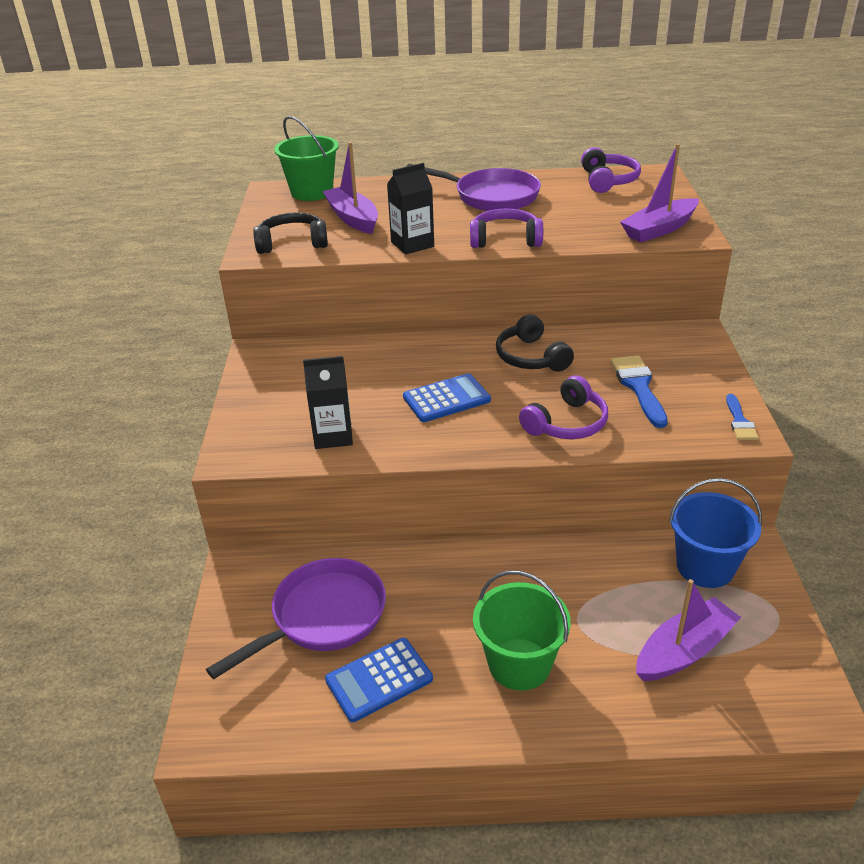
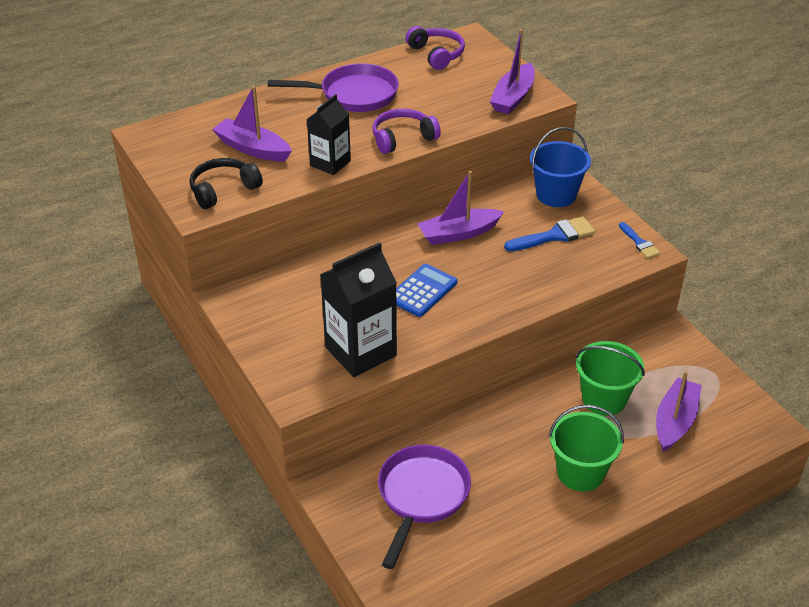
camera: 30 degrees left, 5 degrees up
(312, 192) = (186, 128): green bucket -> green bucket (604, 399)
(333, 436) = (360, 351): black carton -> black carton, size x1.62
(379, 680) = (496, 522): blue calculator -> none
(531, 357) = (458, 233): black headphones -> purple boat
(566, 423) = (525, 283): purple headphones -> none
(638, 387) = (554, 236): blue brush -> blue brush turned 105 degrees clockwise
(705, 567) = (652, 358): blue bucket -> blue bucket (556, 195)

